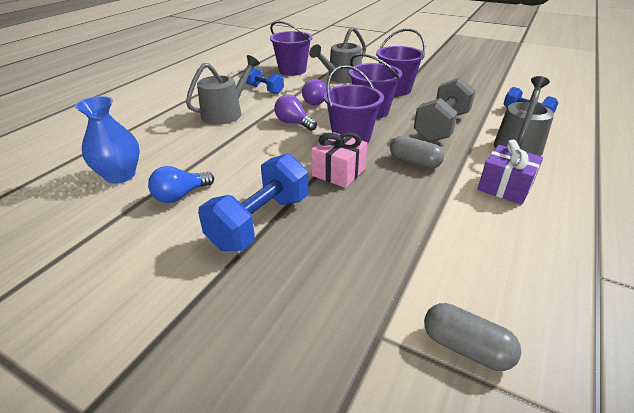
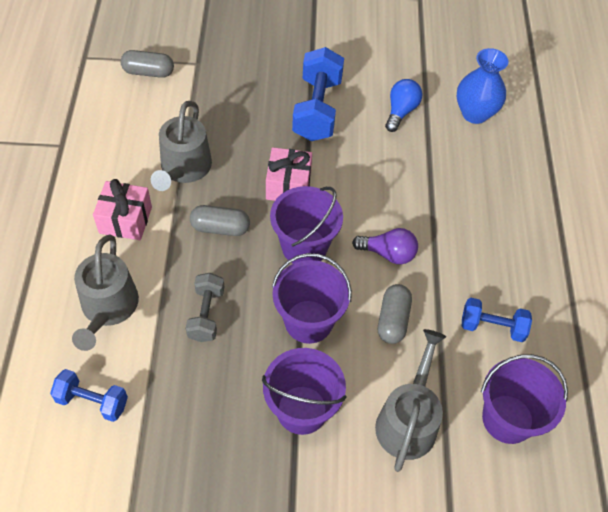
camera: 150 degrees right, 20 degrees up
(226, 113) = (484, 244): grey watering can -> grey watering can (184, 168)
(318, 102) = (392, 320): purple light bulb -> grey capsule
(441, 127) = (206, 314): grey dumbbell -> grey dumbbell, size x0.60
(505, 187) = (125, 220): purple gift -> pink gift

